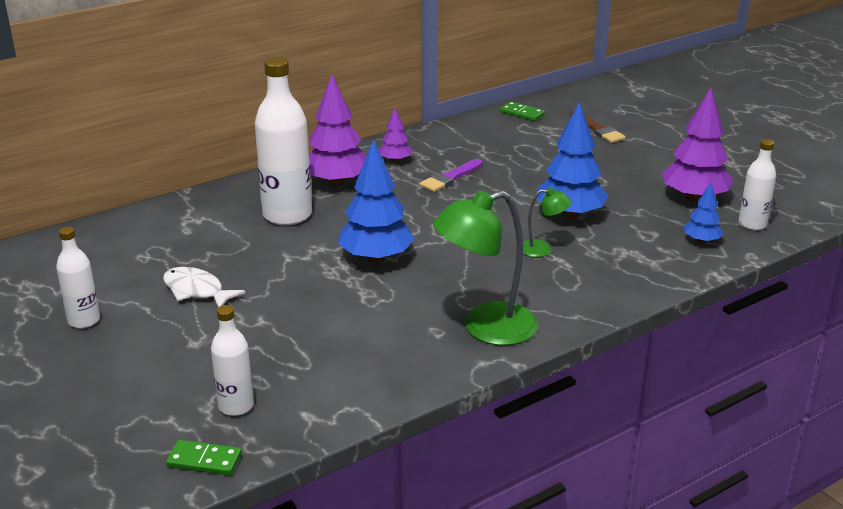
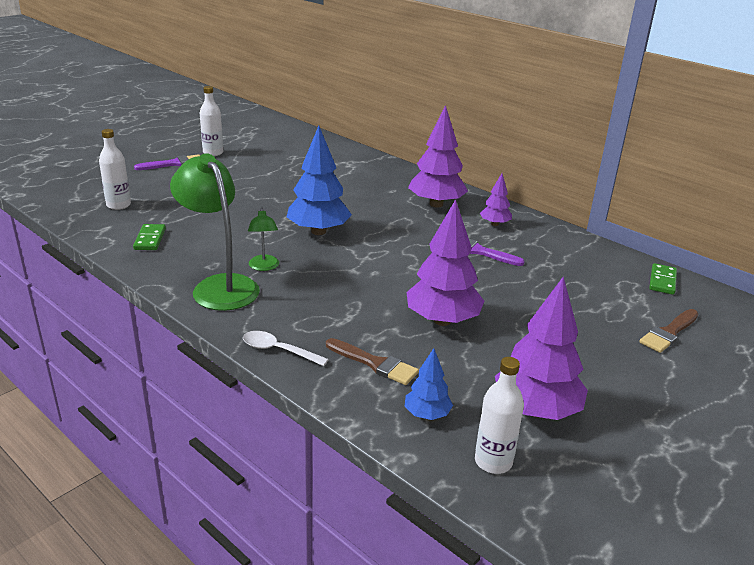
camera: 75 degrees right, 0 degrees up
(105, 357) = (173, 164): none -> purple brush
(196, 291) = (254, 177): white fish -> none
(204, 460) = (63, 203): green domino -> green domino (150, 239)
(287, 215) = (371, 192): white bottle -> none
(542, 249) = (364, 307): green lamp -> green lamp (264, 267)
(570, 215) = (442, 320): blue tree -> purple tree
(611, 300) = (278, 350): none -> white spoon
(633, 254) = (374, 363): none -> brown brush

